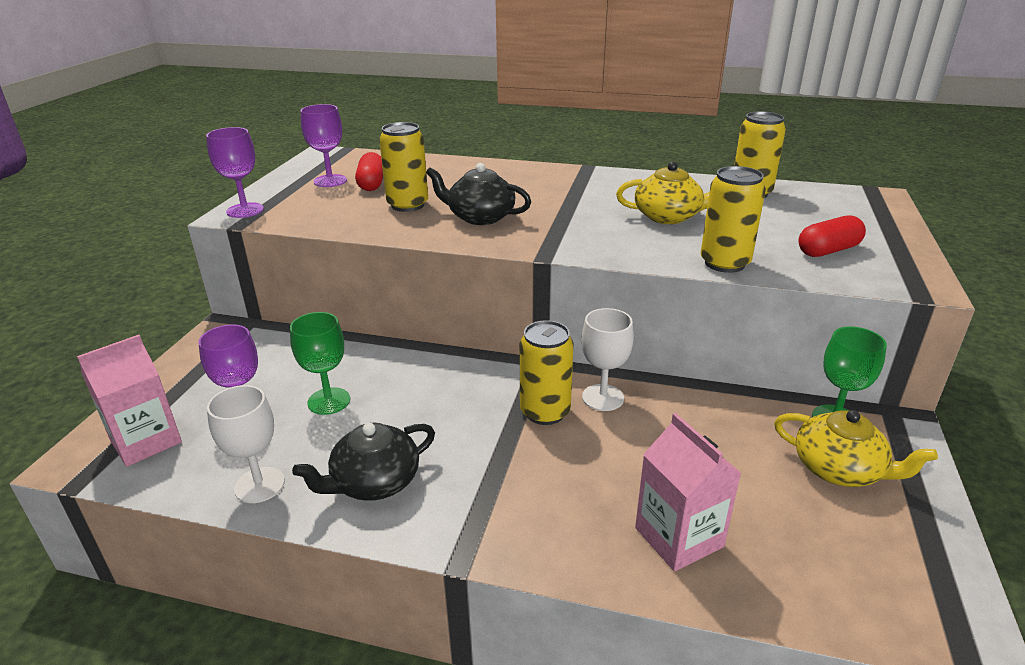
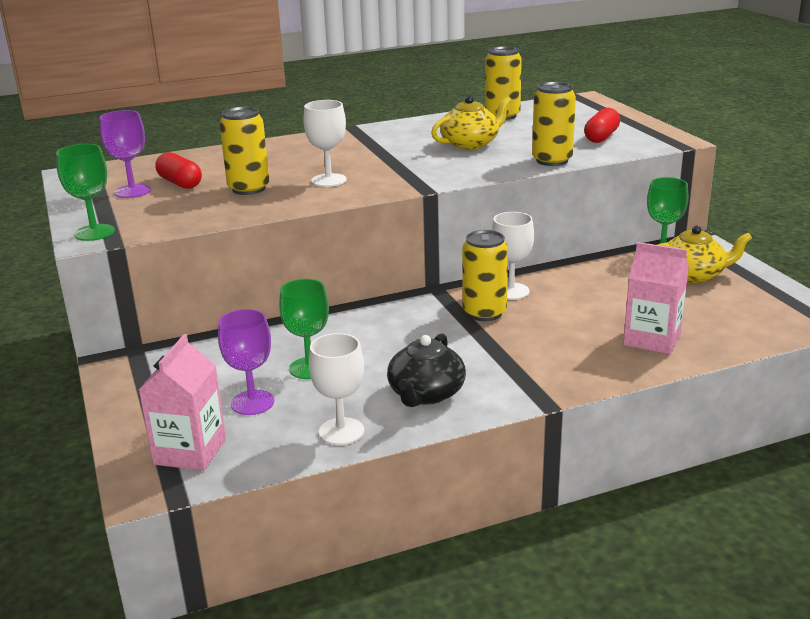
camera: 35 degrees left, 5 degrees down
(245, 210) = (94, 232): purple goblet -> green goblet
(480, 217) = (329, 180): black teapot -> white goblet

